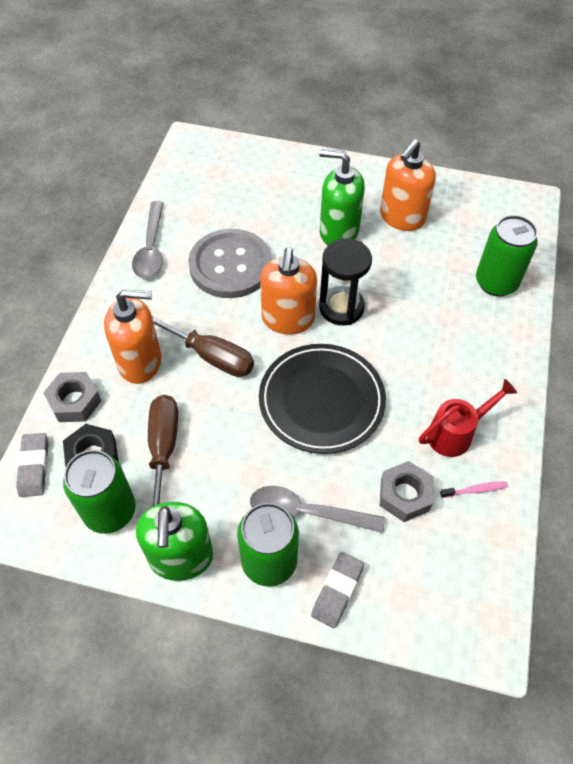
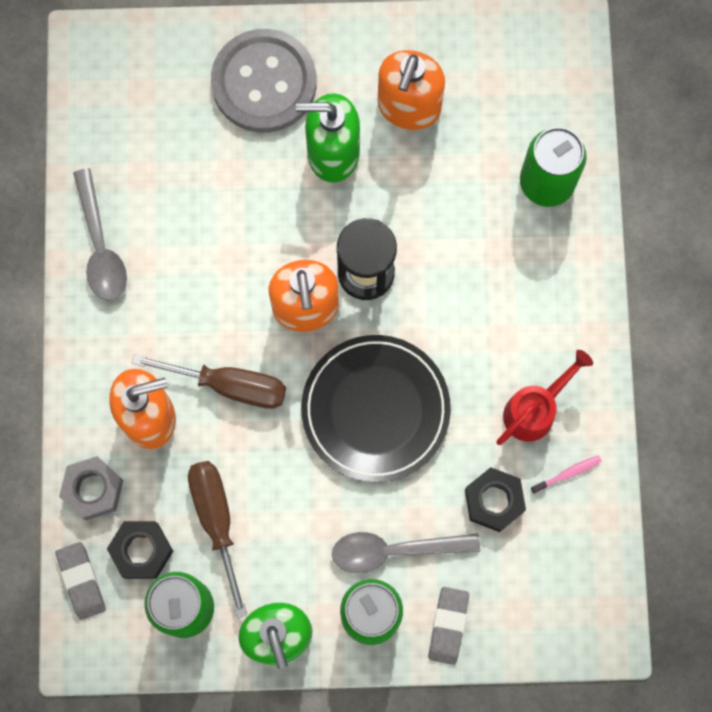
camera: 15 degrees left, 20 degrees up
(230, 265) = (210, 246): grey button -> grey button (264, 82)
(404, 495) = (494, 501): grey nut -> black nut

